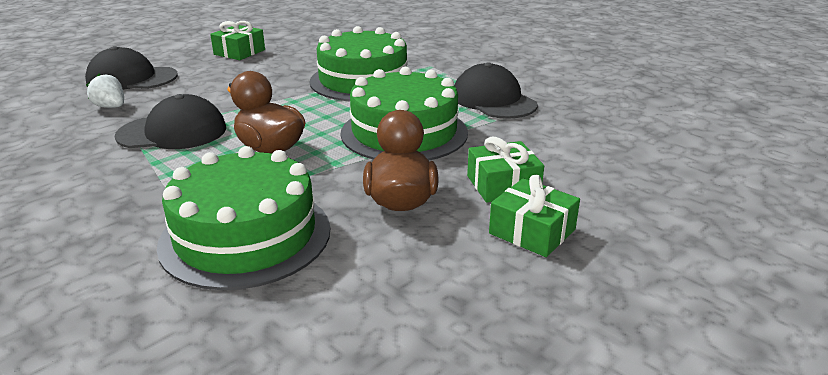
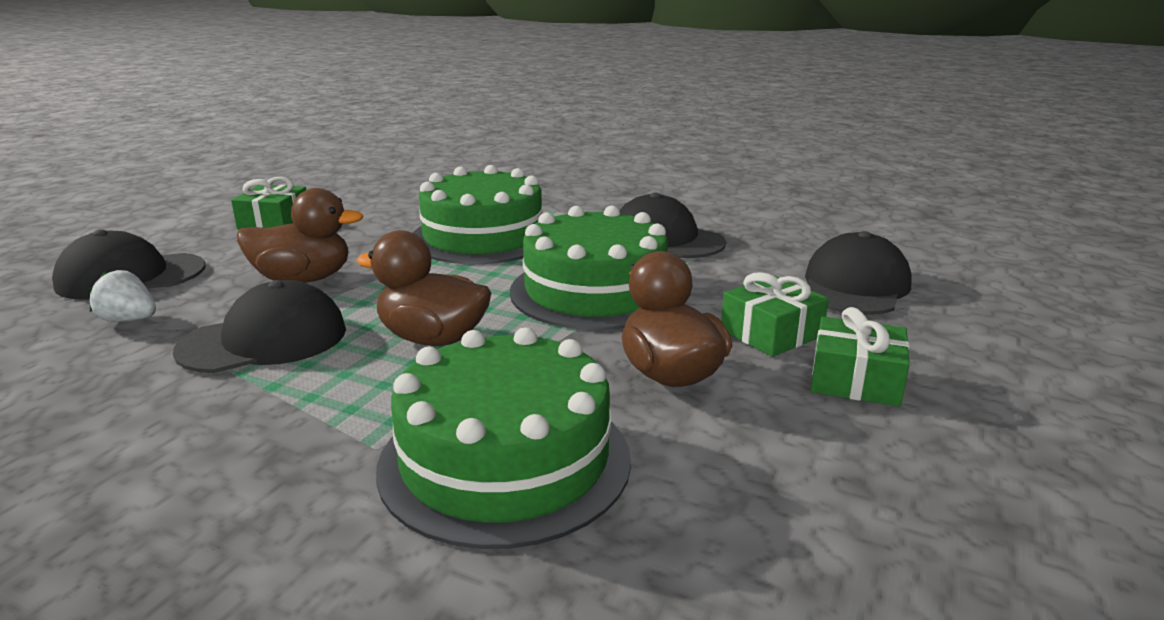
camera: 20 degrees left, 5 degrees down
(225, 95) = (303, 279): none -> brown duck
(607, 160) = (854, 286): none -> black cap

